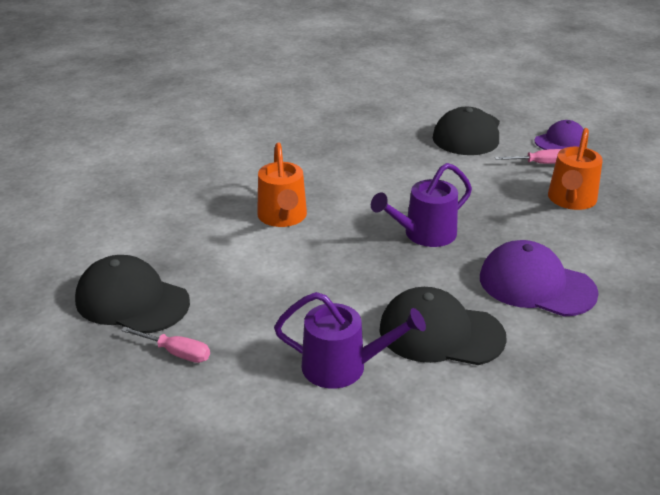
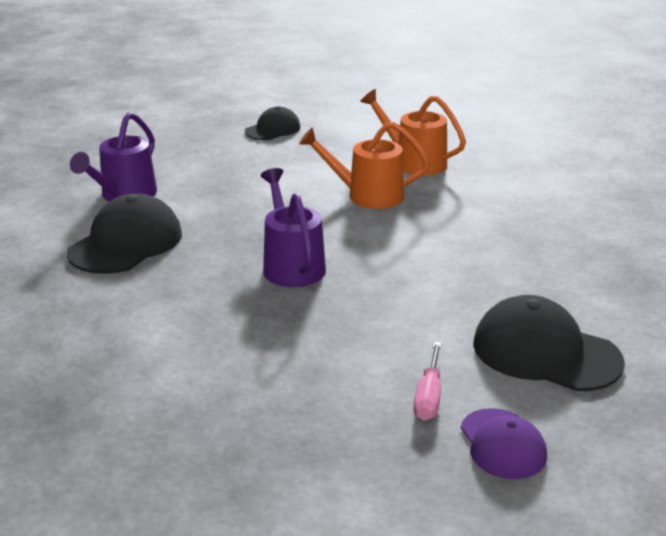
camera: 105 degrees right, 5 degrees down
(132, 301) = (273, 129): black cap -> black cap, size x0.60
(177, 353) = (196, 141): pink screwdriver -> none
(536, 285) = (152, 313): purple cap -> none
(571, 200) = (310, 394): orange watering can -> orange watering can (414, 162)

